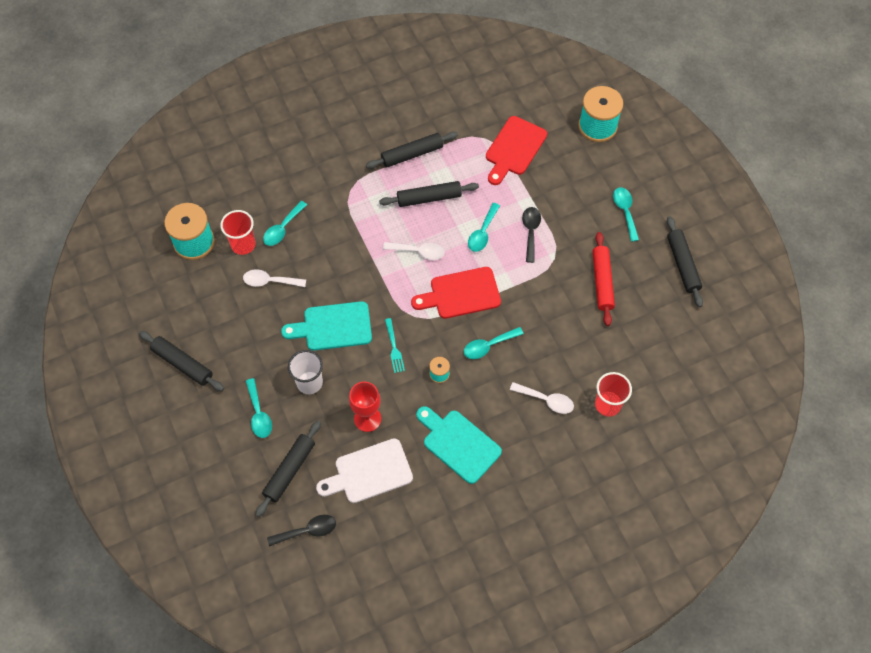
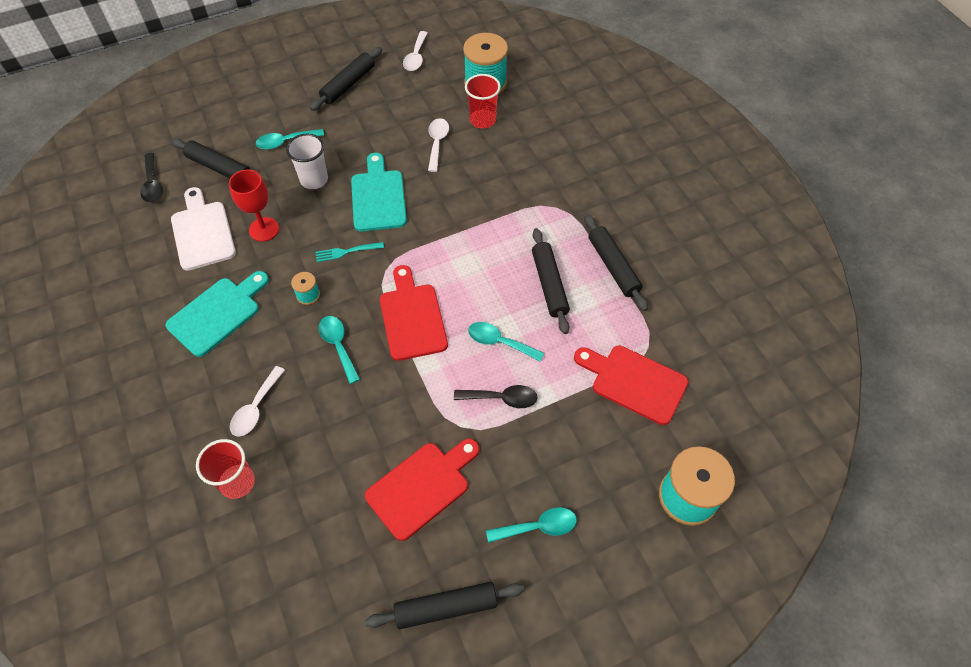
camera: 90 degrees right, 5 degrees down
(282, 228) = (503, 150): turquoise spoon -> none
(419, 252) = (472, 274): white spoon -> white spoon (416, 57)
(602, 282) = (421, 487): red rolling pin -> red cutting board

